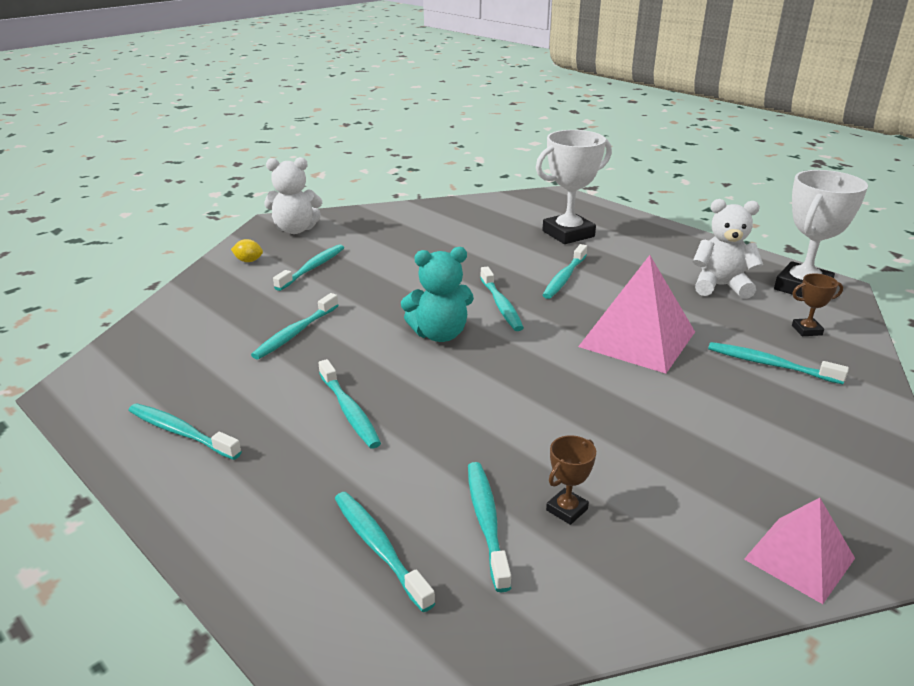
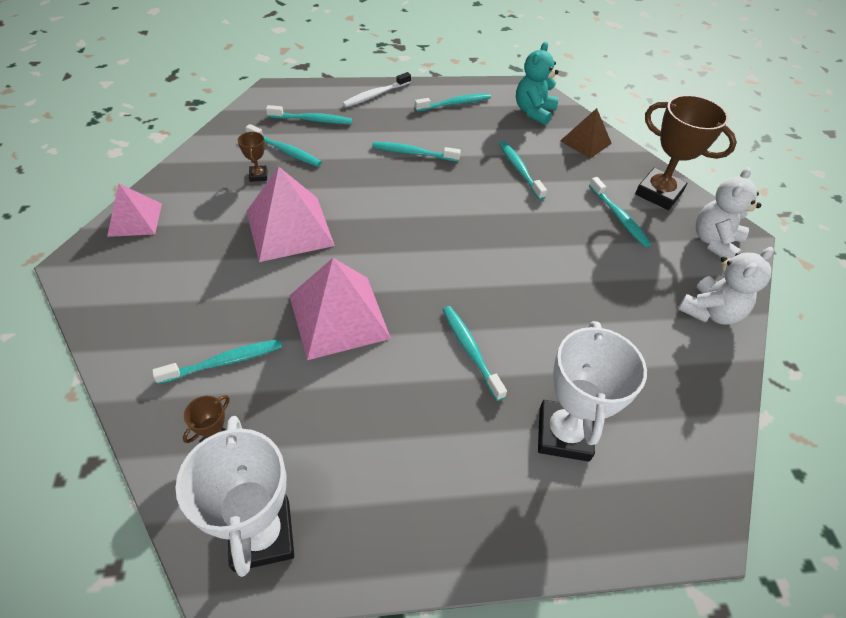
camera: 125 degrees right, 20 degrees up
(188, 315) = (585, 142): none -> brown pyramid
(226, 523) = (375, 95): none -> white toothbrush
(248, 261) = (658, 193): yellow lemon -> brown trophy
(439, 334) = (454, 224): turquoise teddy bear -> turquoise teddy bear (533, 112)
(501, 305) = (463, 278): turquoise toothbrush -> none
(600, 424) = (289, 228): none -> pink pyramid
(720, 286) = (340, 458): white teddy bear -> white teddy bear (710, 312)

